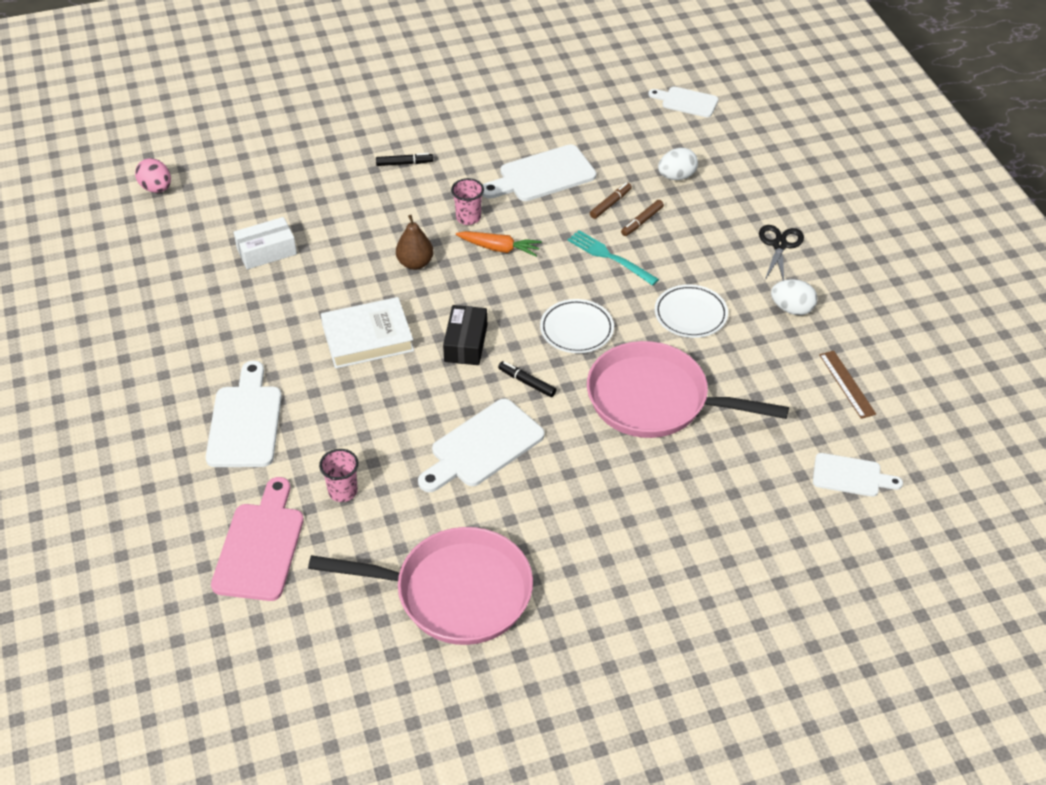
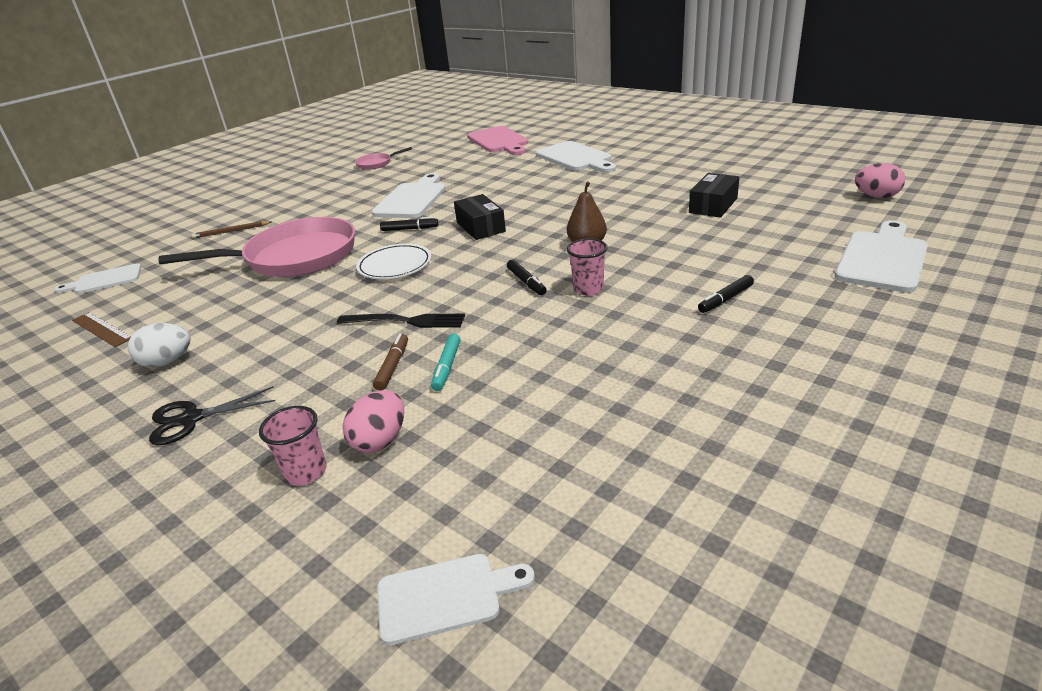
camera: 150 degrees right, 15 degrees down
(266, 251) = (713, 205): white box -> black box
(343, 491) = (480, 162): pink cup -> pink cup (306, 472)
(367, 338) = (558, 203): white book -> none
(454, 592) = (376, 164): pink pan -> pink pan, size x0.43
(499, 248) = (526, 282): orange carrot -> black marker
(542, 175) = (561, 358): white cutting board -> white cutting board (882, 259)
(609, 256) = (407, 321): turquoise fork -> black fork
(610, 204) = (447, 367): brown marker -> turquoise marker
(676, 176) = (380, 440): white egg -> pink egg
(690, 314) = (287, 314): white plate -> none
(704, 504) = (231, 231): none -> brown pencil
(779, 245) = (191, 419): black scissors -> black scissors turned 90 degrees clockwise

